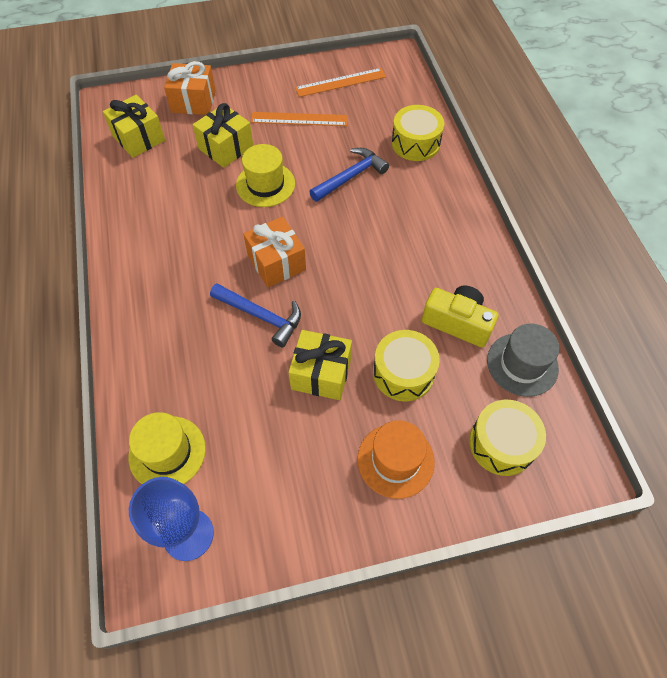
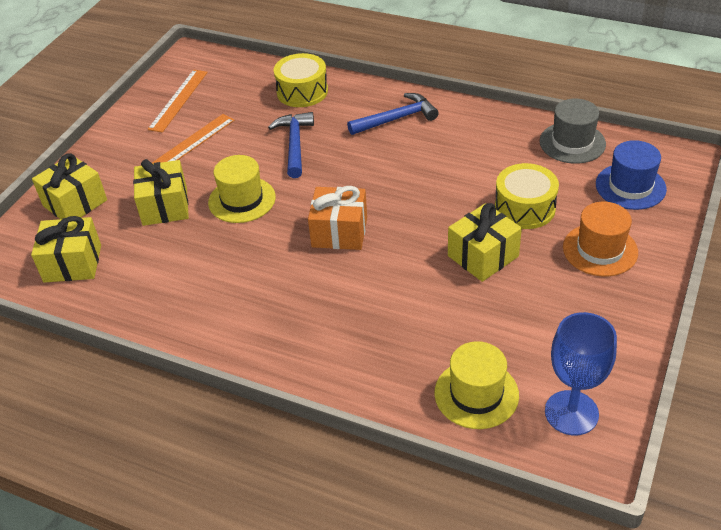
camera: 50 degrees left, 15 degrees down
(193, 101) = (75, 203): orange gift -> yellow gift
(261, 316) = (388, 267): blue hammer -> blue hammer (397, 119)
(457, 323) = (505, 157): yellow camera -> none
(502, 443) = (630, 186): yellow drum -> blue hat

